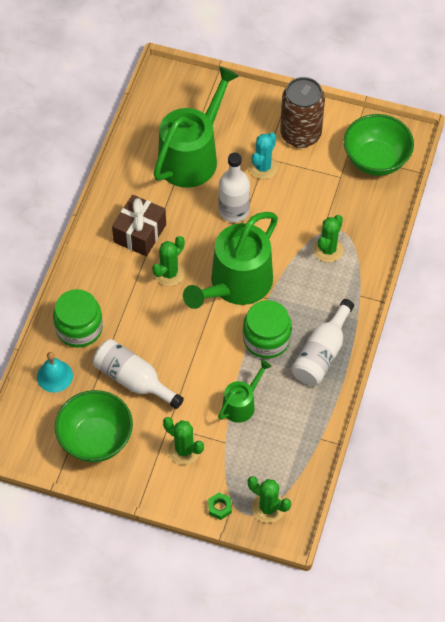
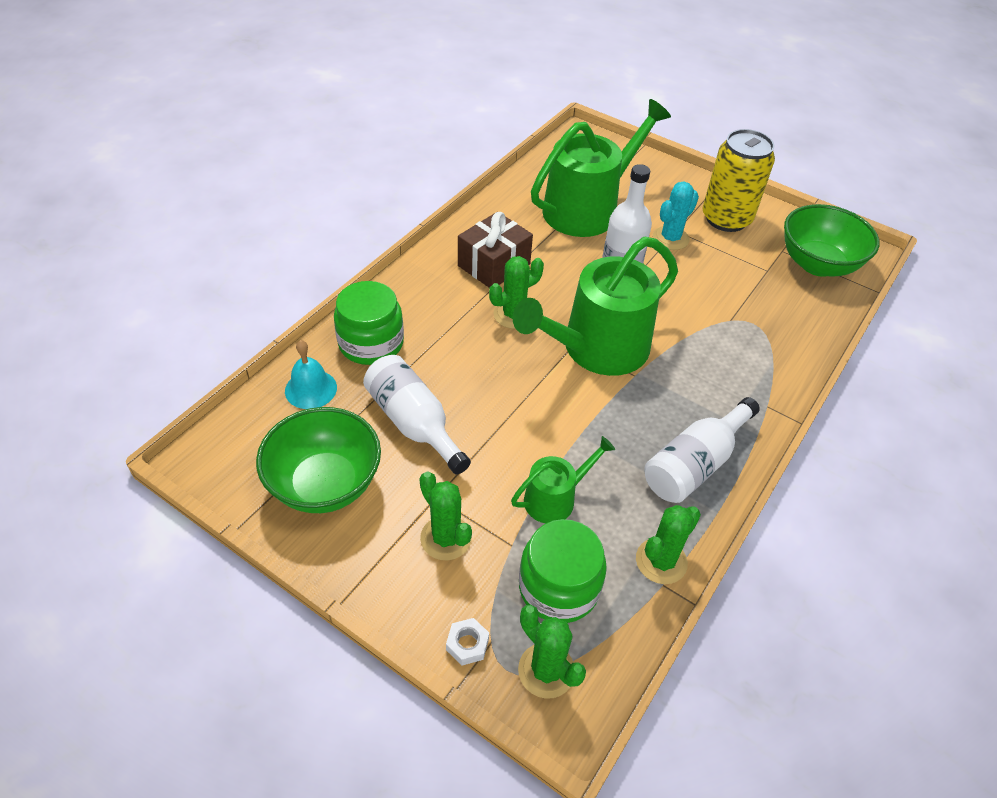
camera: 15 degrees right, 10 degrees down
(219, 507) = (467, 644): green nut -> white nut
(266, 339) = (618, 423): green jar -> green jar (558, 587)
(300, 134) = (726, 219): brown can -> yellow can
(328, 250) = (733, 342): green cactus -> green cactus (661, 561)

